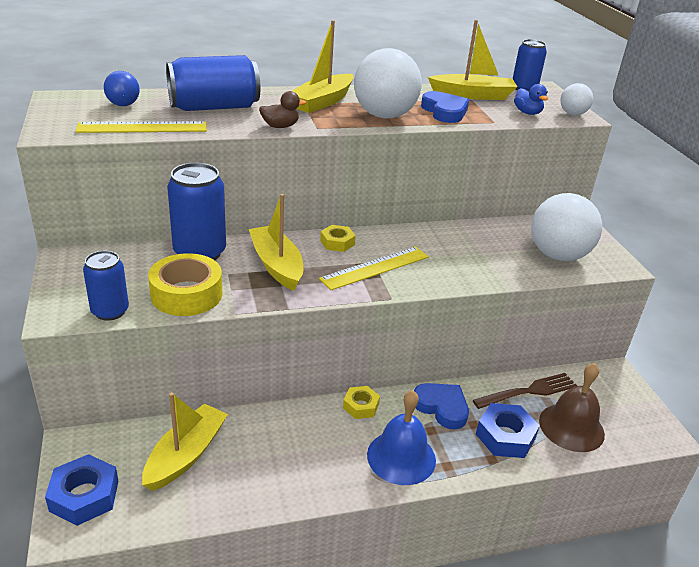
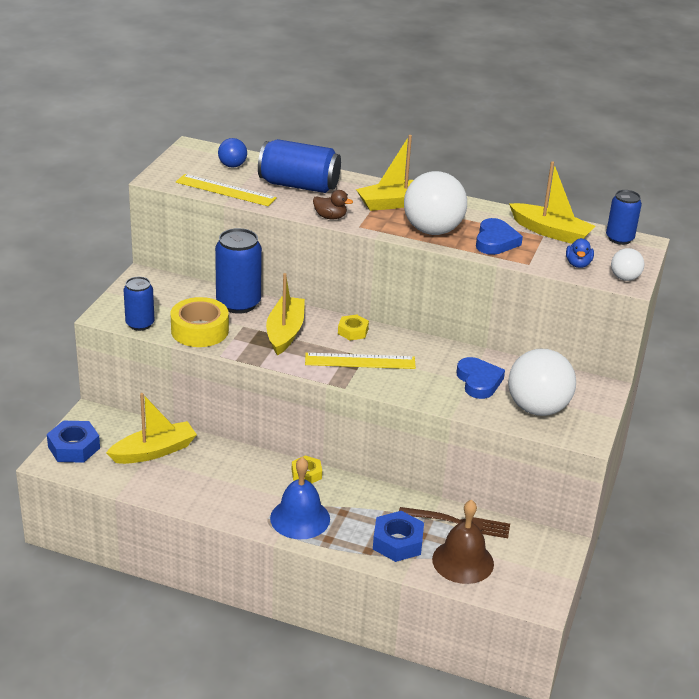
camera: 35 degrees right, 0 degrees up
(441, 407) = (369, 502): blue heart -> blue heart (478, 381)

